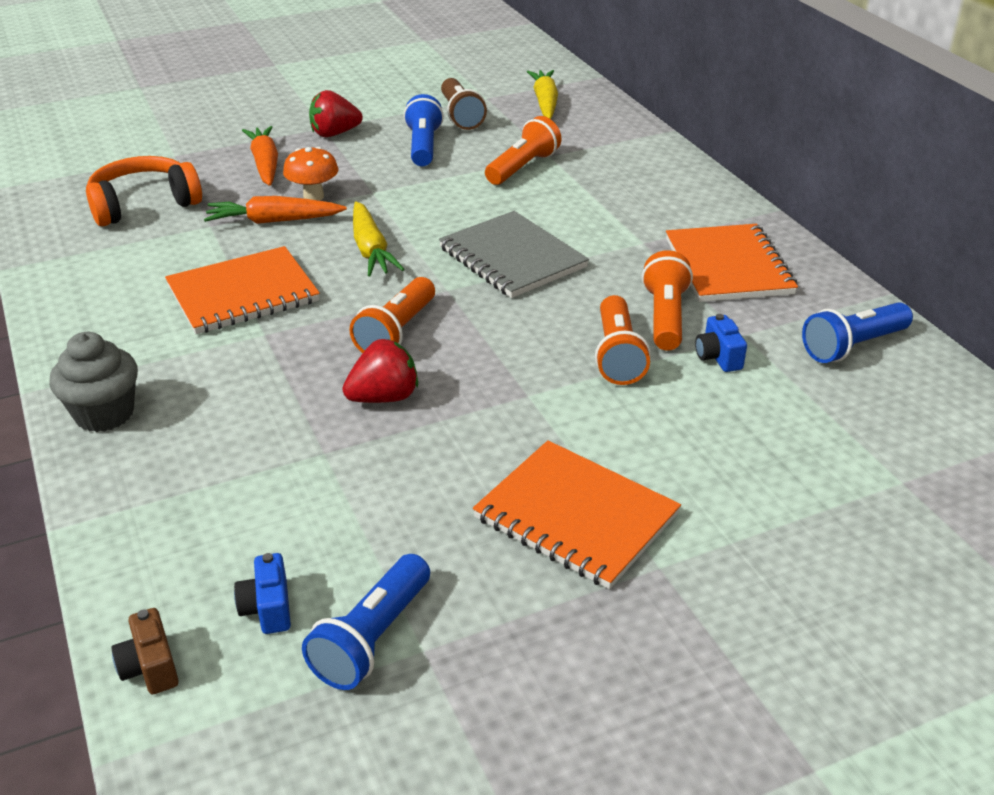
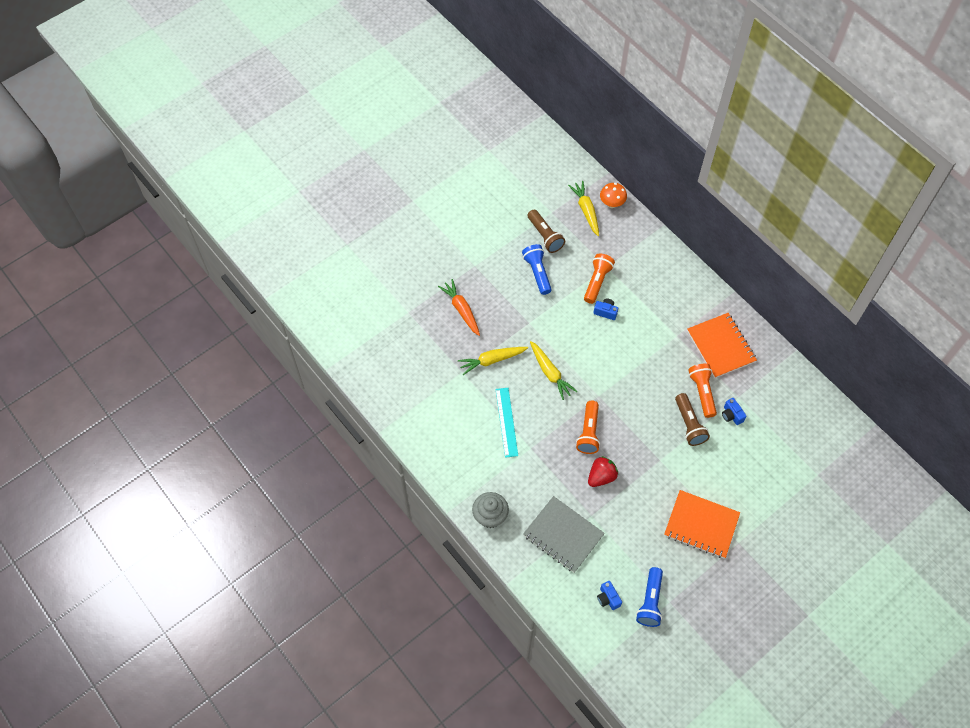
camera: 15 degrees left, 25 degrees up
(144, 204) = (418, 362): orange headphones -> none
(150, 667) = (580, 634): brown camera -> none
(243, 294) = (506, 422): orange notebook -> turquoise ruler
(273, 221) = (491, 360): orange carrot -> yellow carrot
(313, 196) = (501, 334): orange mushroom -> orange mushroom (612, 203)
(334, 134) = (484, 271): red strawberry -> none
(512, 258) = (619, 363): grey notebook -> grey notebook (563, 535)
(519, 199) = (605, 312): none -> blue camera
(617, 355) = (689, 424): orange flashlight -> brown flashlight
(853, 346) = (786, 393): blue flashlight -> none

